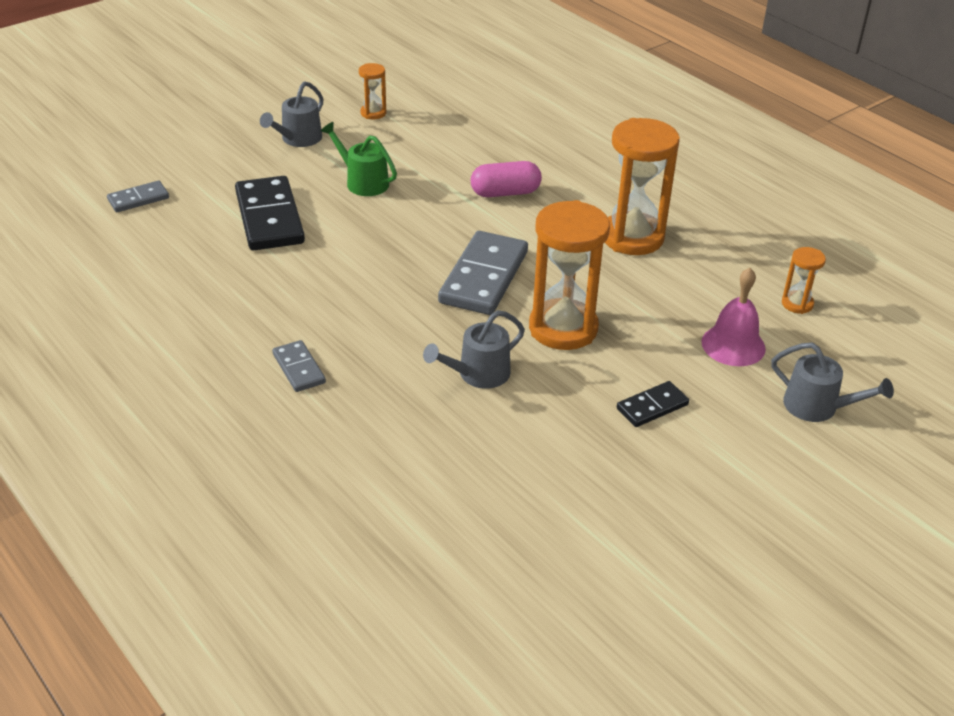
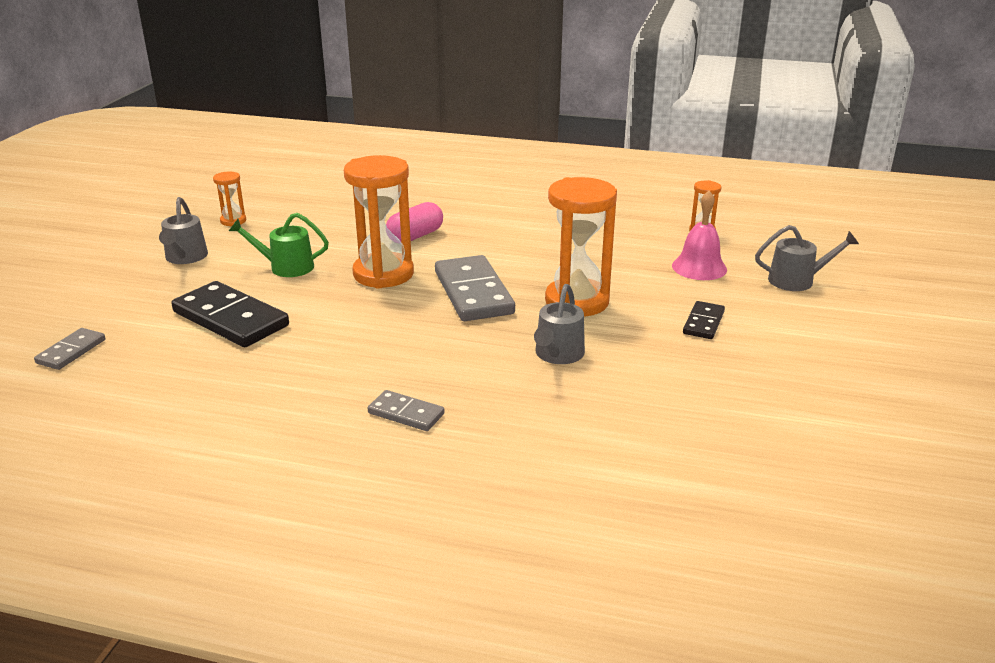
camera: 35 degrees left, 10 degrees down
(632, 237) = (546, 232): orange hourglass -> orange hourglass (383, 274)

